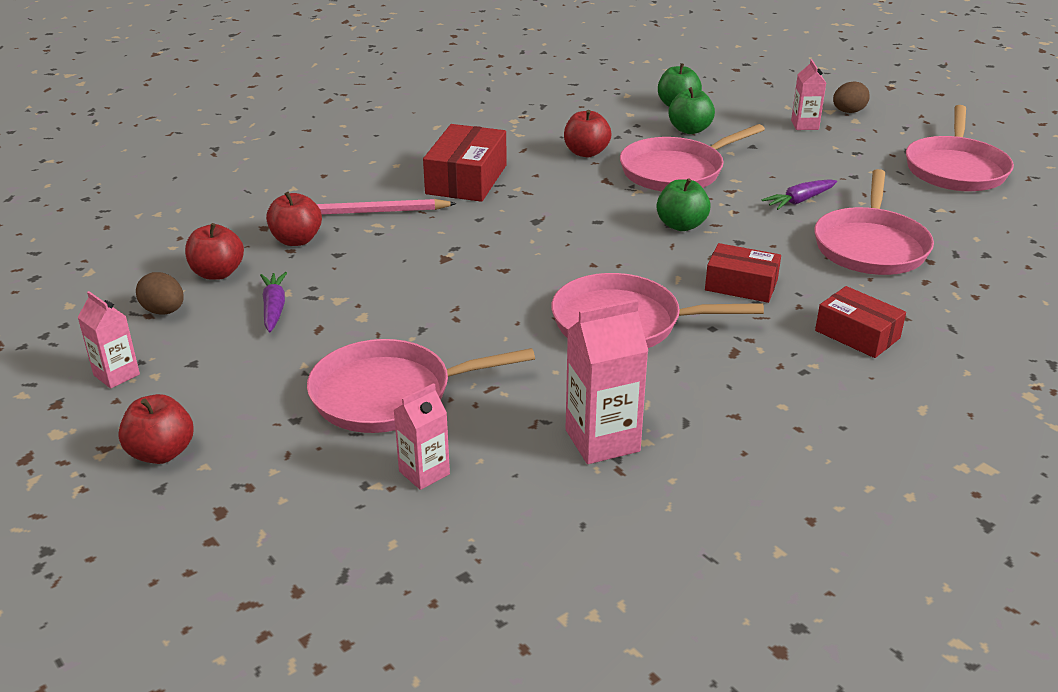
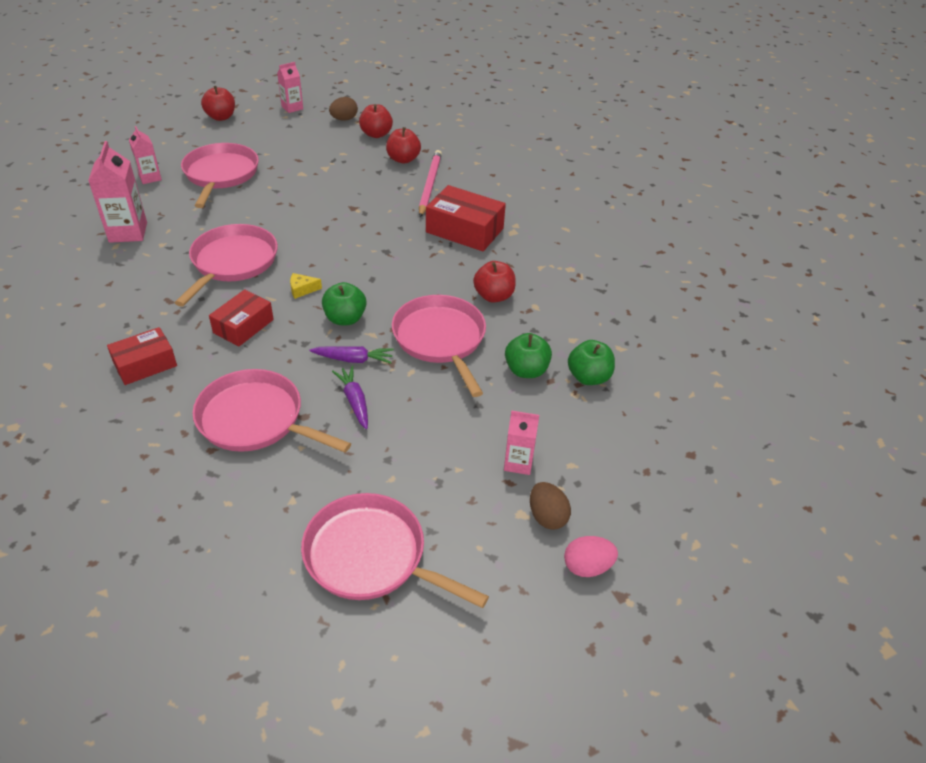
camera: 100 degrees right, 10 degrees up
(274, 308) = (328, 148): purple carrot -> purple carrot (353, 359)
(647, 261) = (302, 290): none -> yellow cheese
(878, 97) = (587, 567): none -> pink egg

